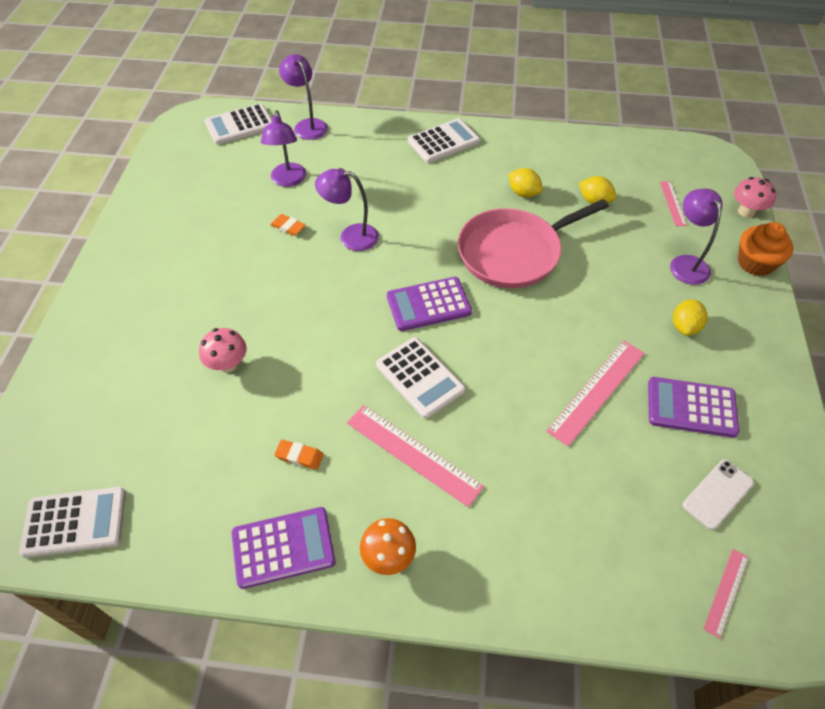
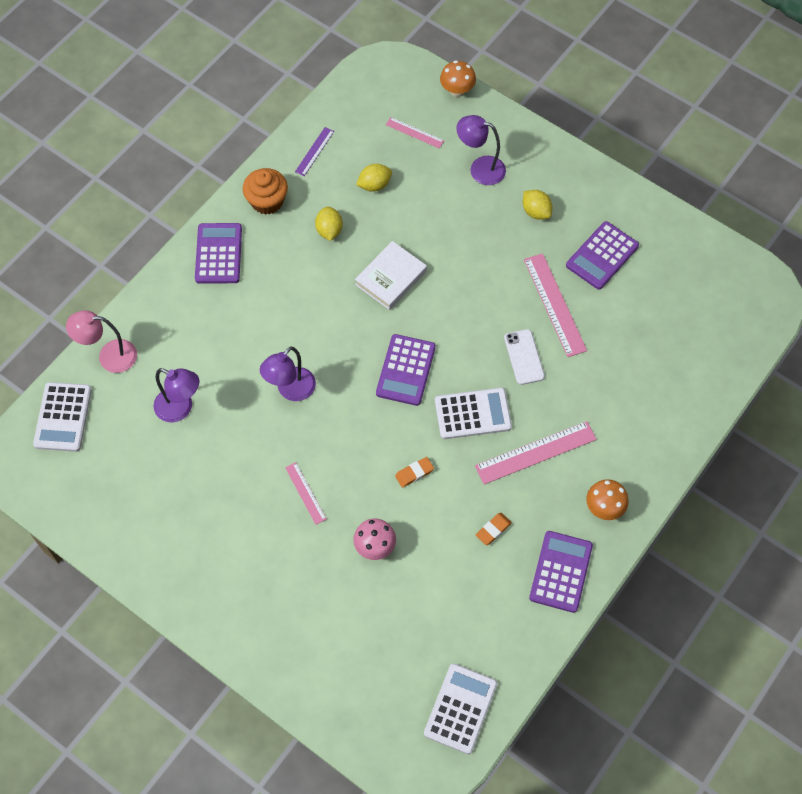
camera: 60 degrees left, 10 degrees up
(288, 227) = (244, 435): orange eraser -> orange eraser (414, 473)
(307, 125) = (109, 356): purple lamp -> pink lamp
(443, 141) = (219, 254): white calculator -> purple calculator
(513, 252) = (391, 278): pink pan -> white book
(523, 193) = (329, 230): yellow lemon -> yellow lemon turned 75 degrees counterclockwise
(588, 152) = (314, 151): none -> purple ruler
(717, 494) = (670, 286): white phone -> white phone (524, 357)
(726, 592) = (731, 328): pink ruler -> pink ruler (305, 493)
(746, 212) = (457, 91): pink mushroom -> orange mushroom
(755, 263) = (509, 124): orange cupcake -> orange cupcake (267, 201)

